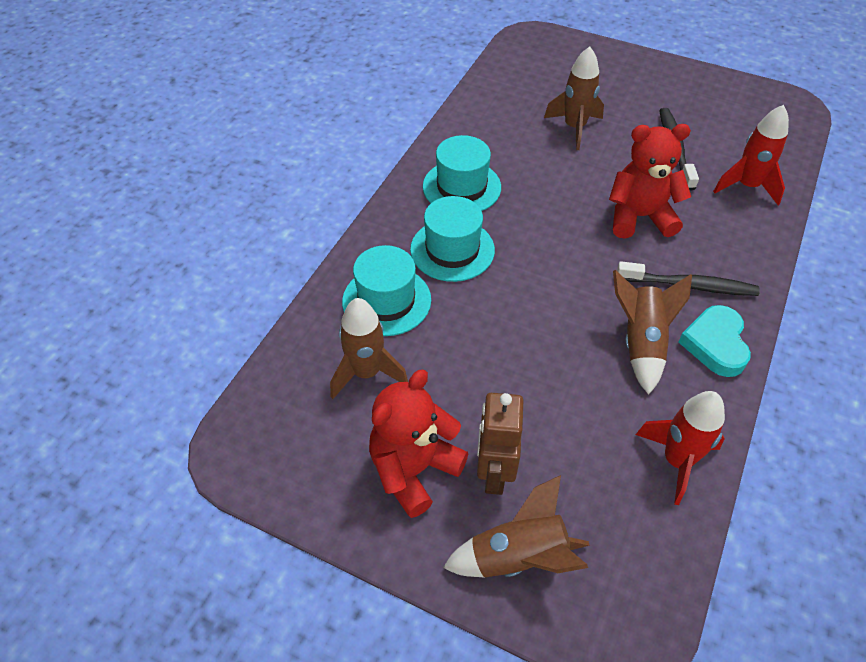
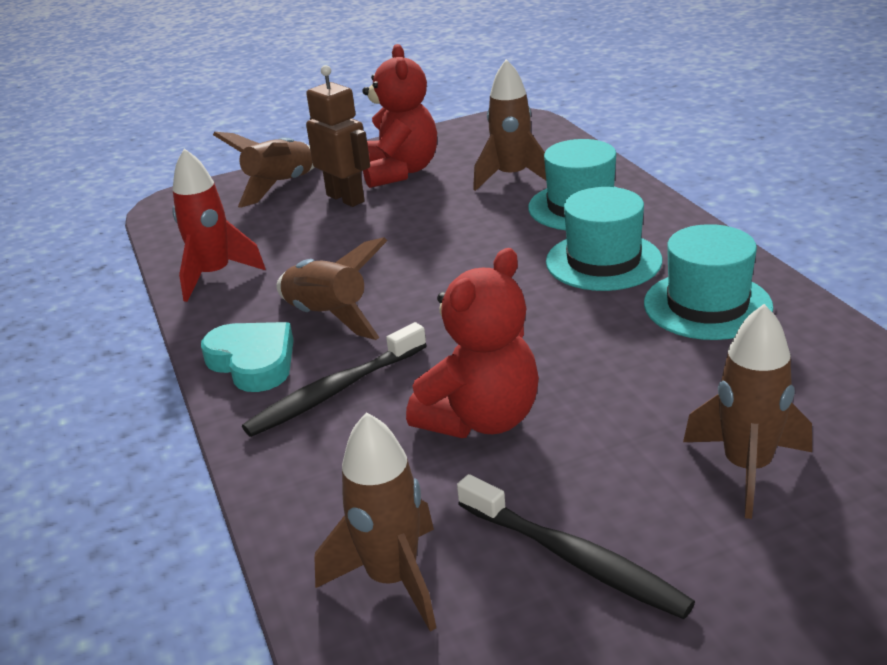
camera: 135 degrees right, 20 degrees down
(747, 186) = (393, 579): red rocket -> brown rocket

